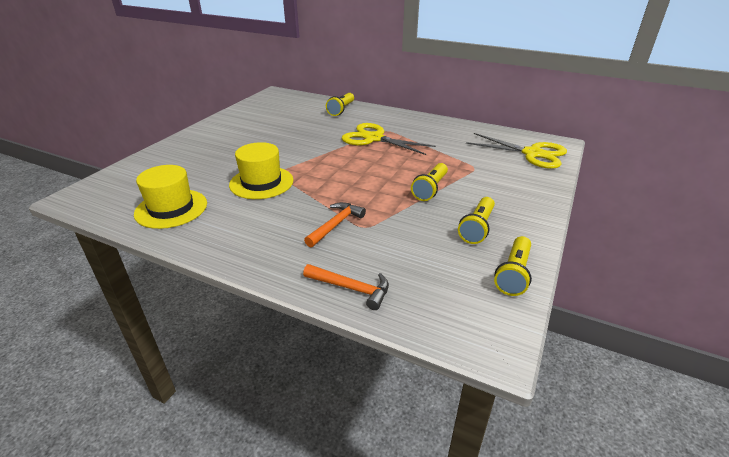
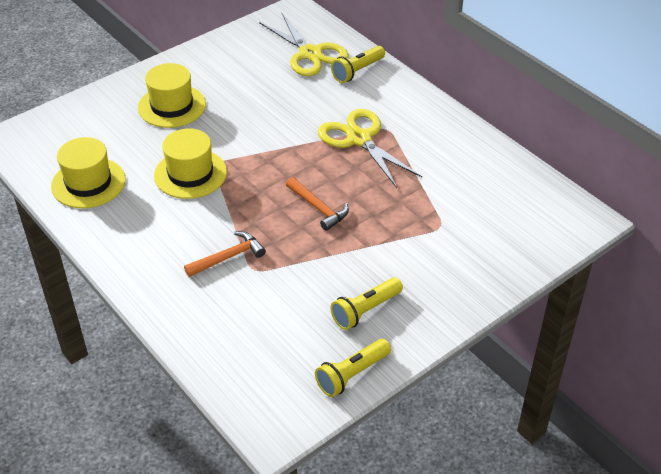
camera: 25 degrees right, 10 degrees up
(217, 150) = (172, 106): none -> yellow hat
(351, 288) = (195, 334): orange hammer -> orange hammer (318, 208)
(430, 189) = (361, 242): yellow flashlight -> none
(532, 154) = (535, 227): yellow scissors -> yellow scissors (310, 54)

